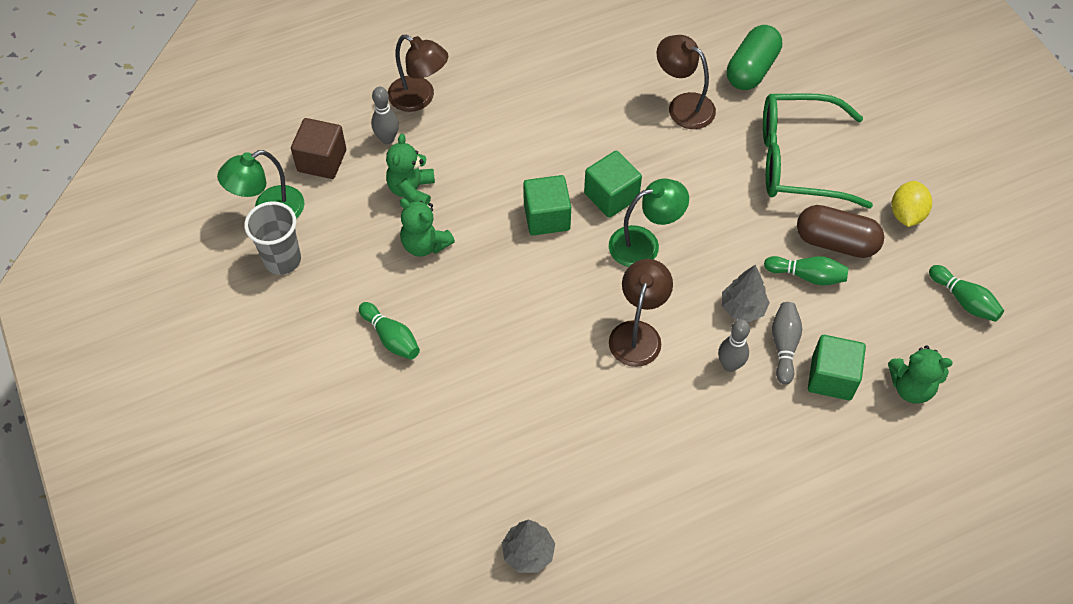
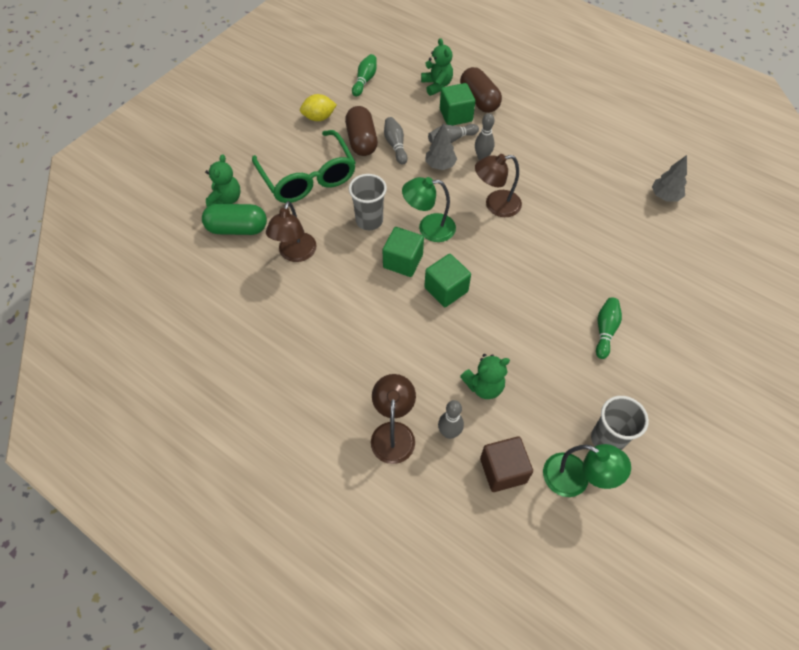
camera: 120 degrees left, 0 degrees up
(425, 244) = (521, 351): green teddy bear -> green teddy bear (226, 199)
(644, 244) = (428, 228): green lamp -> green lamp turned 45 degrees counterclockwise
(691, 191) = (369, 221): none -> grey cup
(807, 276) = (395, 145): green bowling pin -> grey bowling pin
(850, 426) = (479, 100): none -> brown capsule

